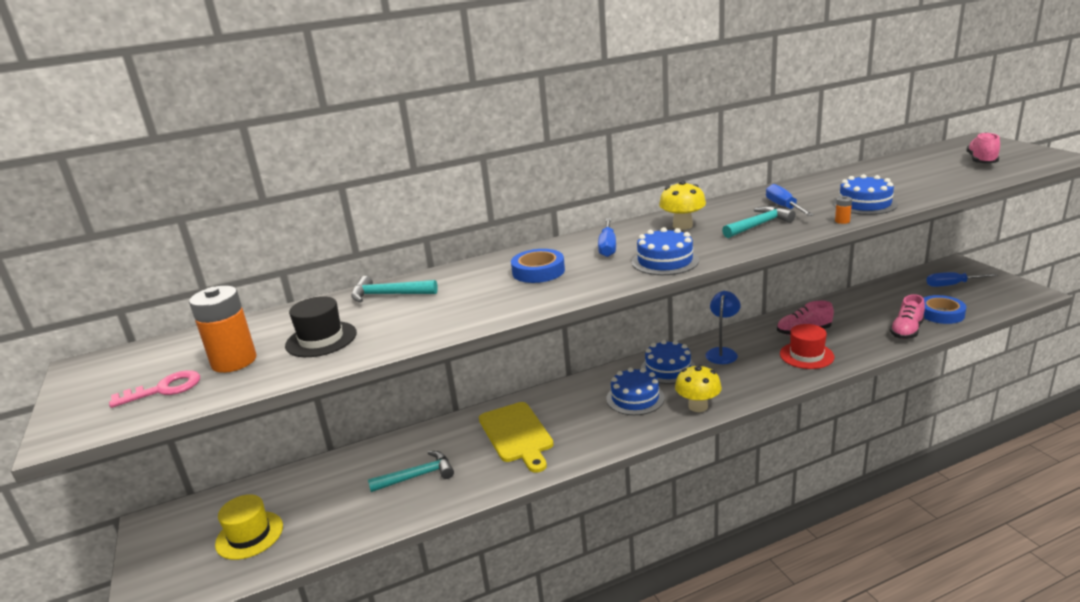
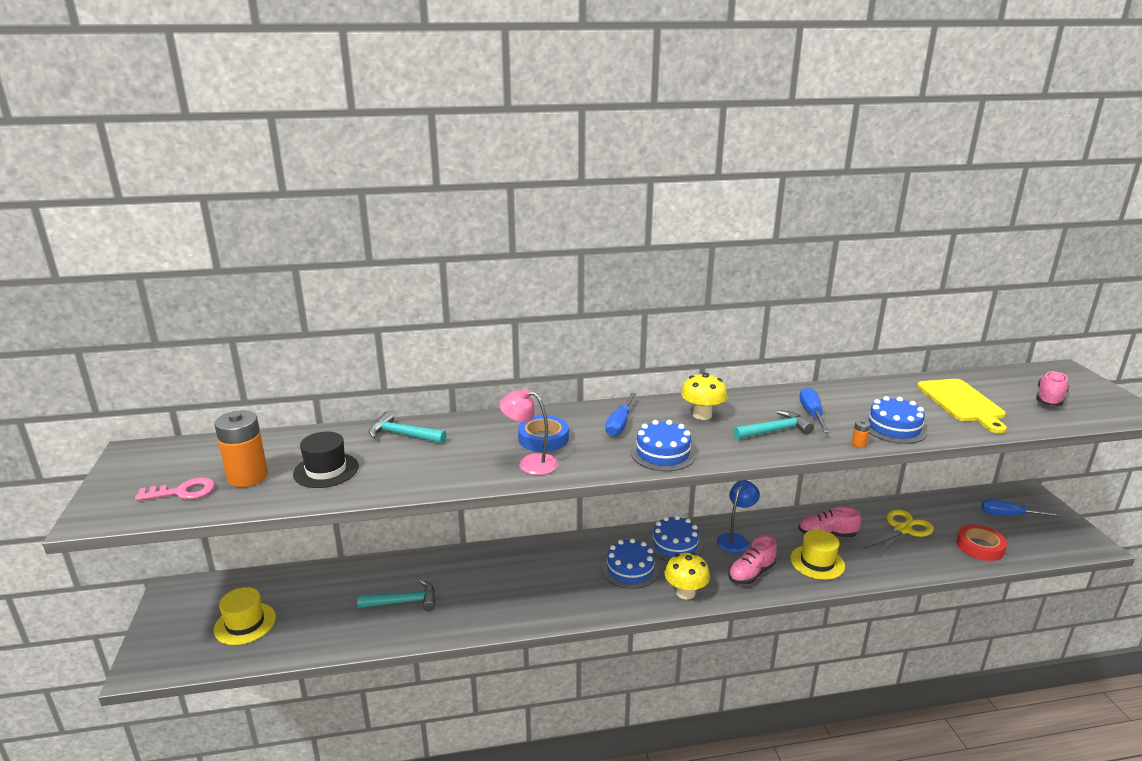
camera: 10 degrees right, 0 degrees up
(517, 434) = (506, 581): yellow cutting board -> yellow cutting board (962, 403)
(537, 293) = (530, 463): none -> pink lamp
(806, 355) = (817, 562): red hat -> yellow hat
(868, 314) = (902, 529): none -> yellow scissors
(906, 331) = (933, 558): pink shoe -> pink shoe (751, 573)
(941, 314) = (980, 546): blue tape -> red tape

